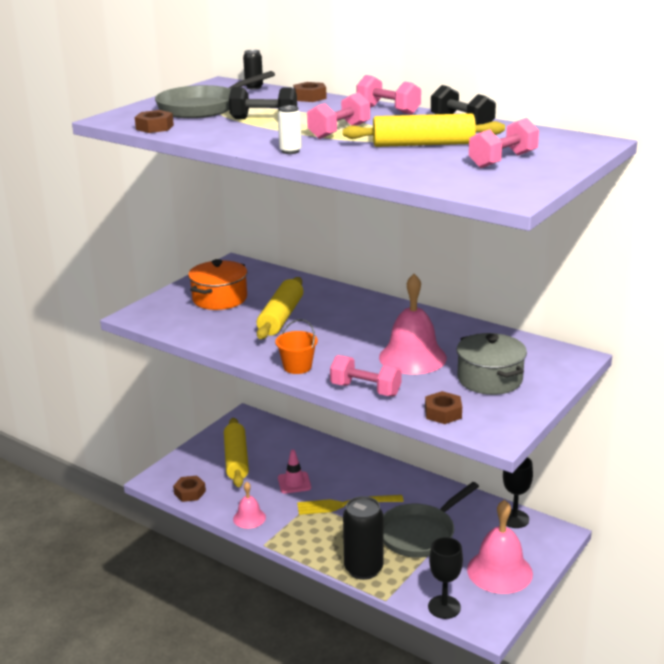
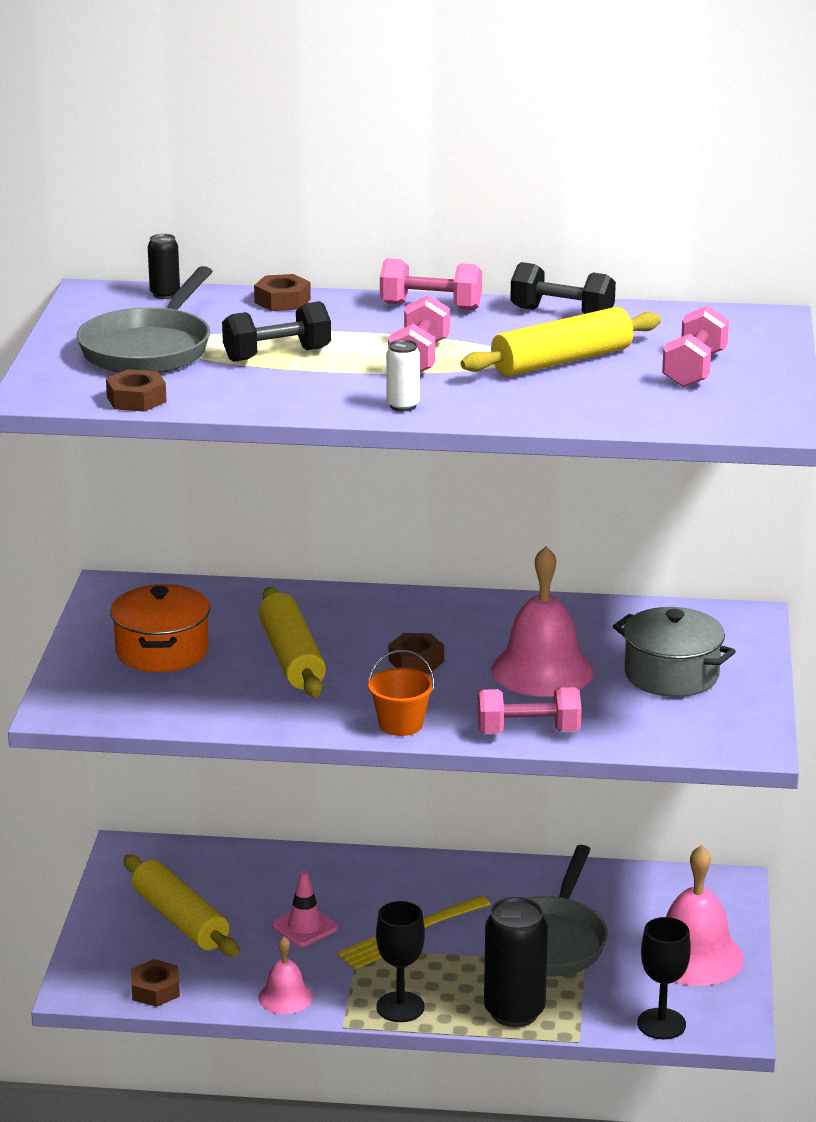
camera: 30 degrees left, 0 degrees up
(443, 413) = (658, 735): brown nut -> brown nut (416, 661)
(514, 519) = (658, 882): black goblet -> black goblet (400, 1007)

